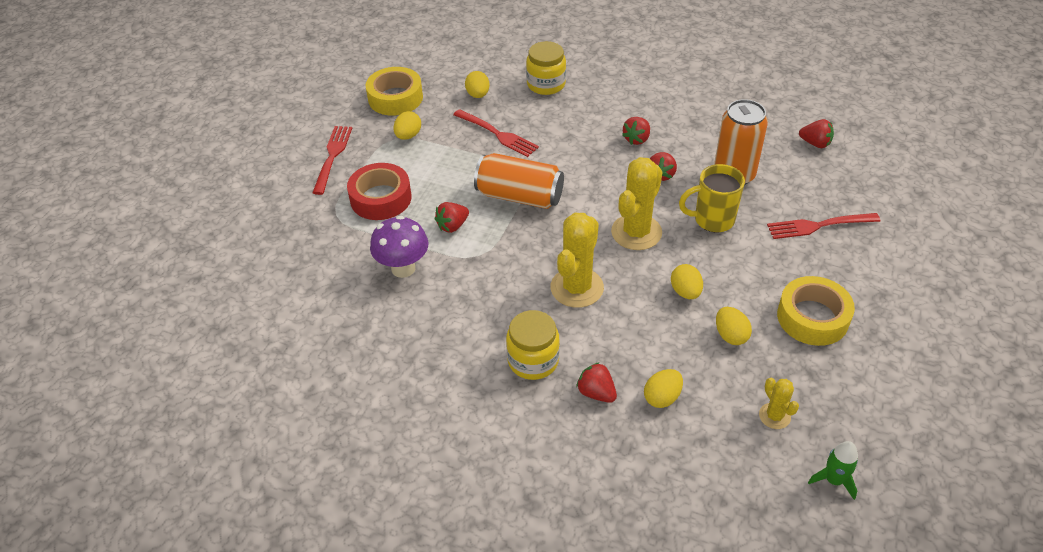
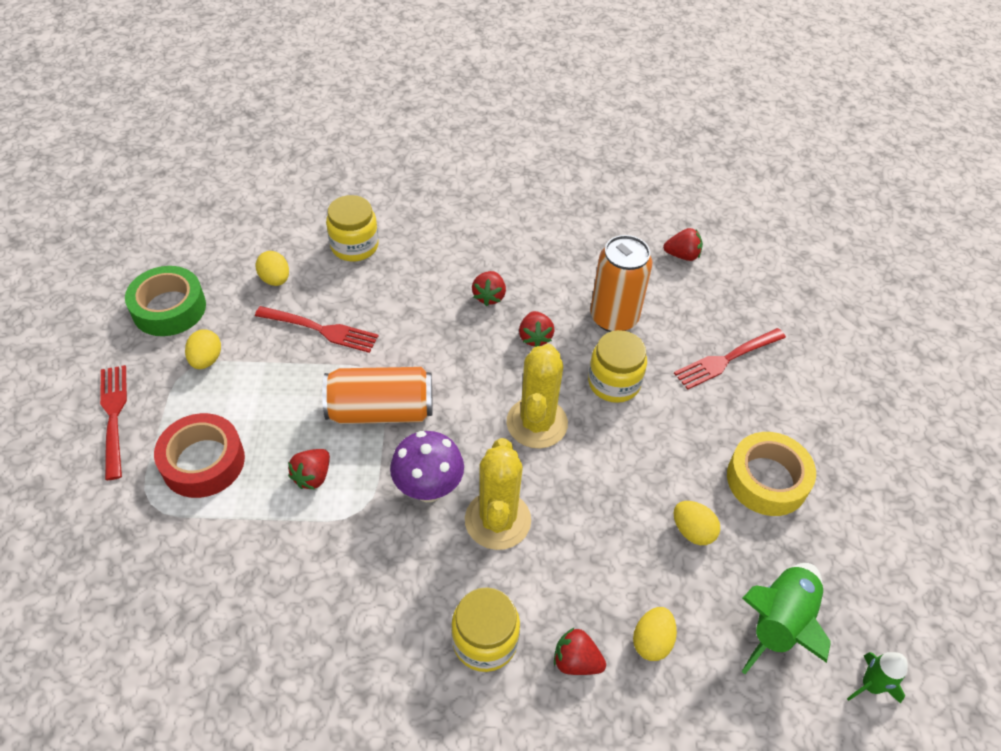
camera: 25 degrees left, 5 degrees up
(395, 98) = (169, 308): yellow tape -> green tape
(403, 268) = (271, 558): purple mushroom -> purple mushroom (428, 489)
(685, 292) = (622, 488): yellow egg -> none
(712, 220) = (614, 382): yellow mug -> yellow jar
(774, 416) = (779, 623): yellow cactus -> green rocket

